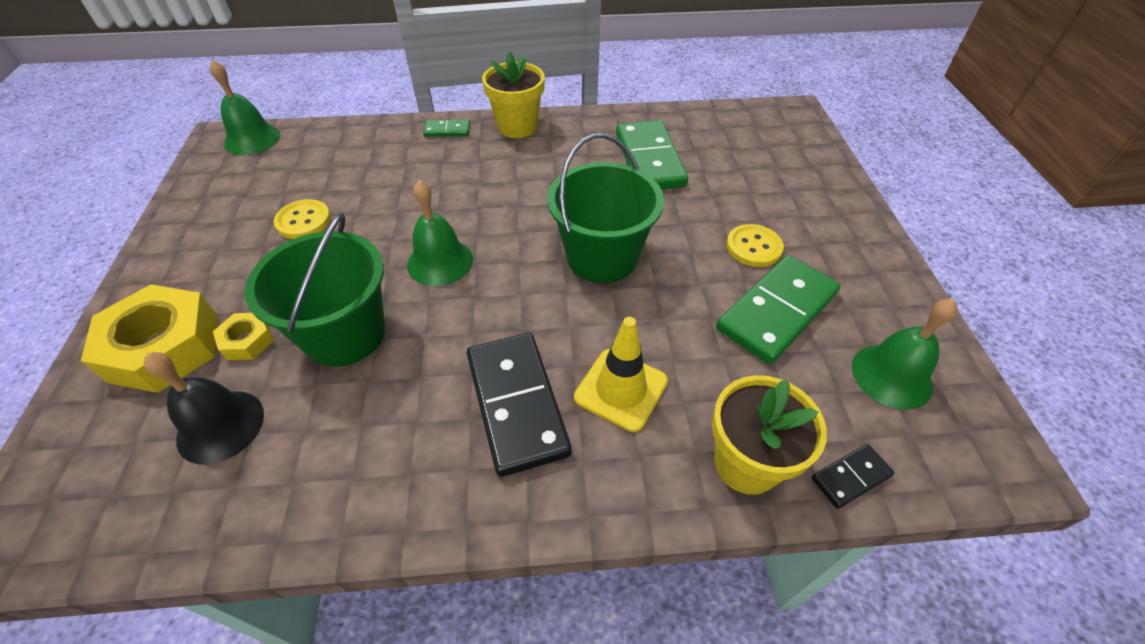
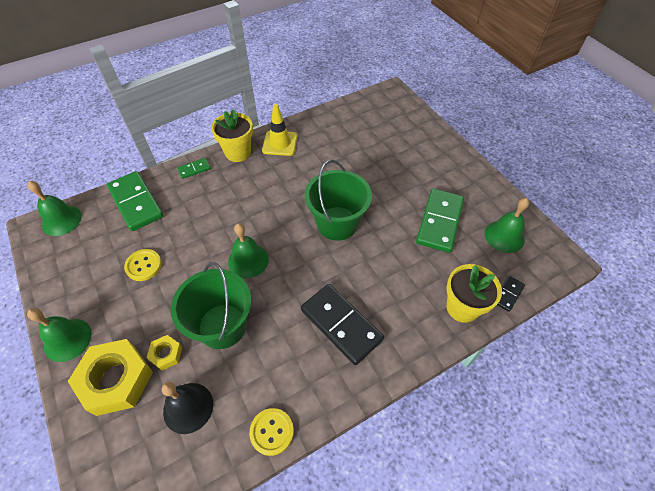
camera: 25 degrees left, 5 degrees up
(151, 274) = (67, 339): none -> green bell
(621, 389) = (387, 295): yellow traffic cone -> yellow traffic cone (280, 143)
(649, 159) = (329, 150): green domino -> green domino (136, 202)
(753, 247) = (411, 188): yellow button -> yellow button (272, 432)

